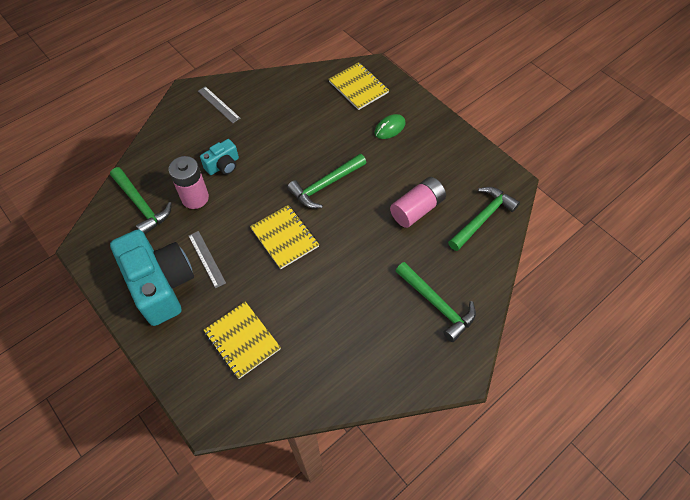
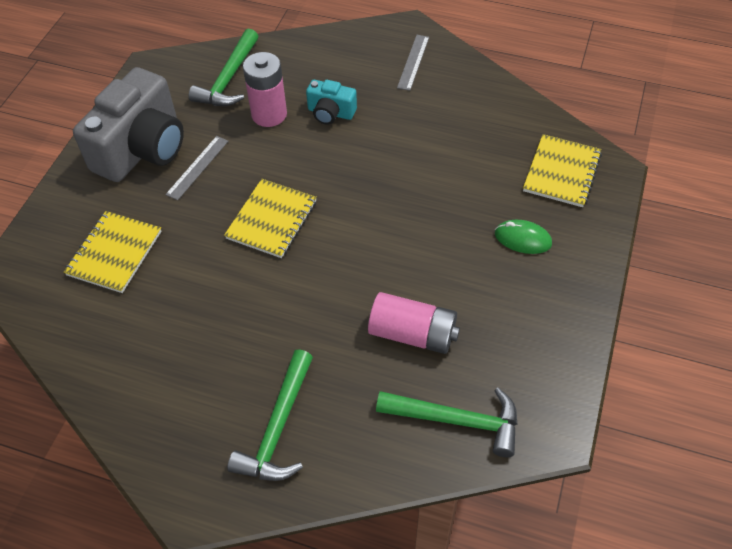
camera: 60 degrees right, 5 degrees down
(161, 285) = (142, 149): turquoise camera -> grey camera
(325, 185) = (376, 219): green hammer -> none

